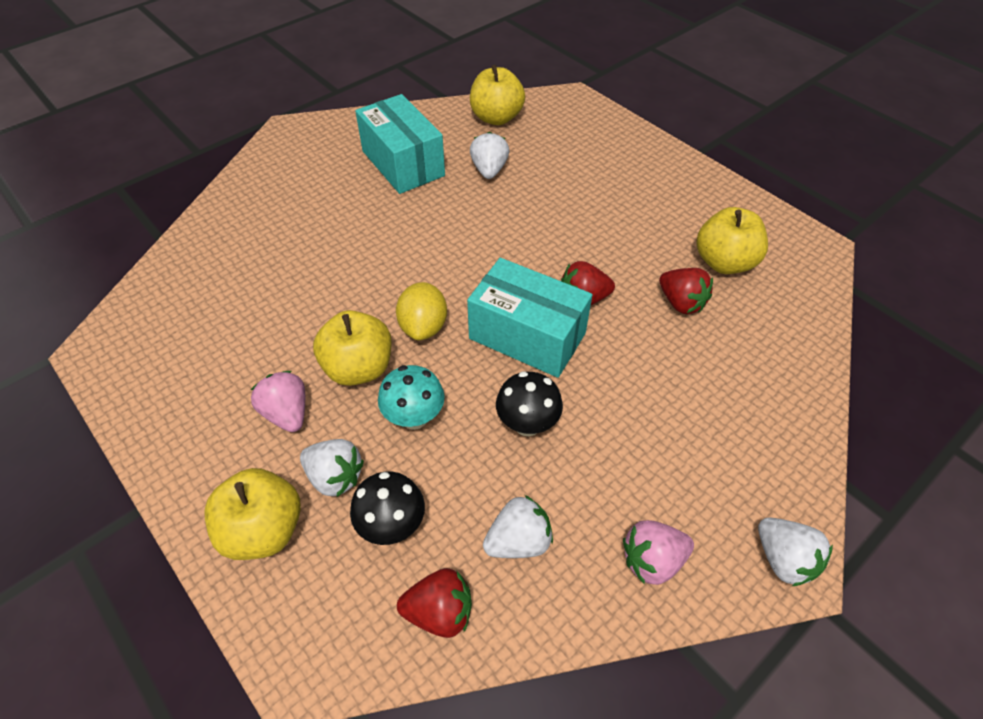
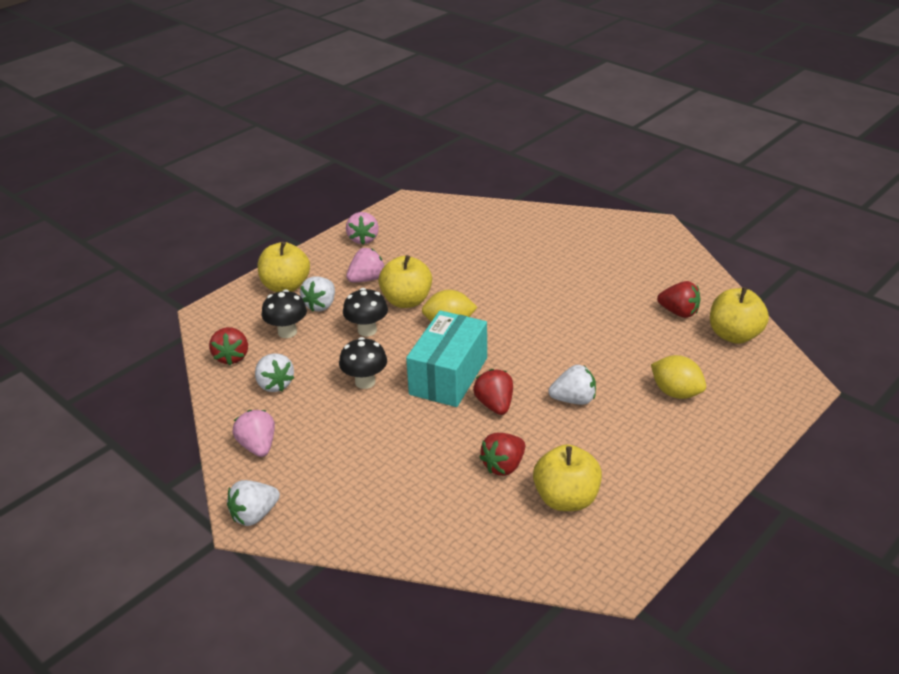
camera: 85 degrees right, 15 degrees down
(173, 414) = (363, 239): none -> pink strawberry
(403, 163) = (637, 289): turquoise box -> none
(414, 417) = (367, 330): turquoise mushroom -> black mushroom
(452, 143) = (679, 312): none -> red strawberry
(489, 170) = (648, 338): white strawberry -> white strawberry (573, 400)
(575, 167) = (676, 392): none -> yellow lemon

